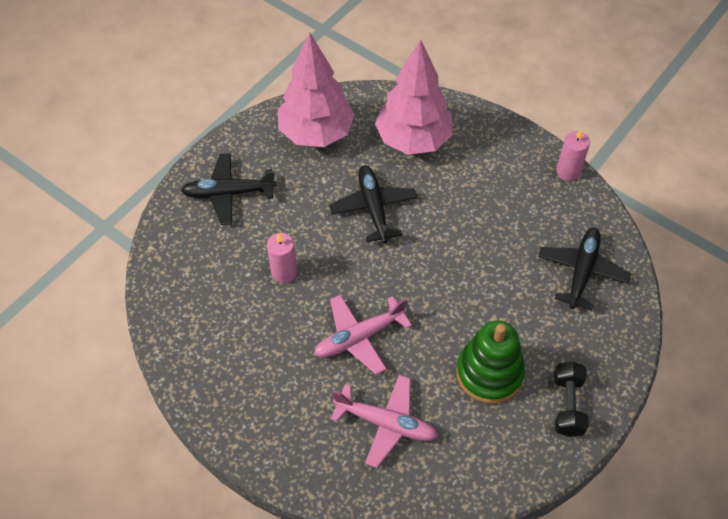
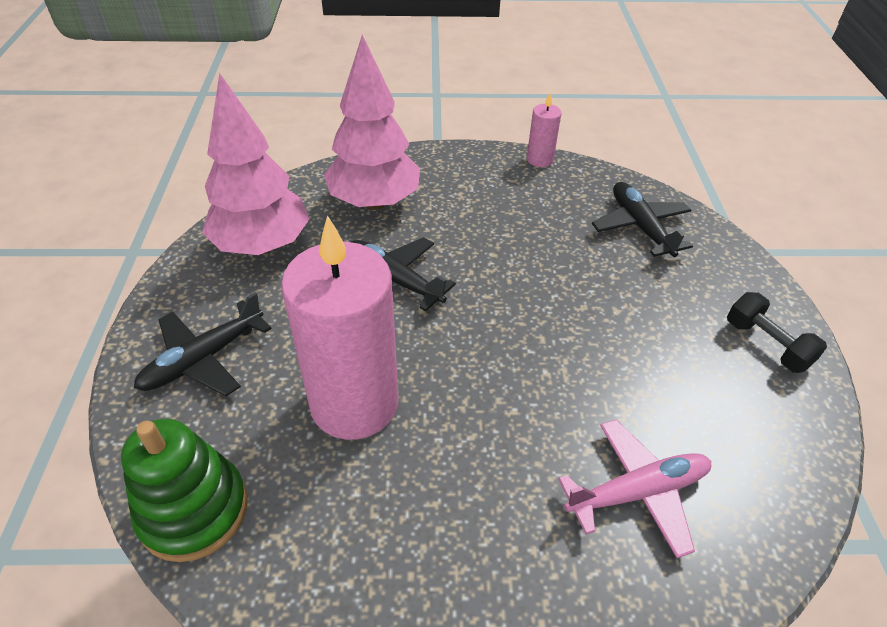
camera: 40 degrees left, 10 degrees down
(284, 272) = (354, 403): pink candle -> pink candle, size x2.27
(359, 337) = (510, 417): pink plane -> none
(489, 373) = (671, 363): green stacking toy -> green stacking toy (194, 510)

